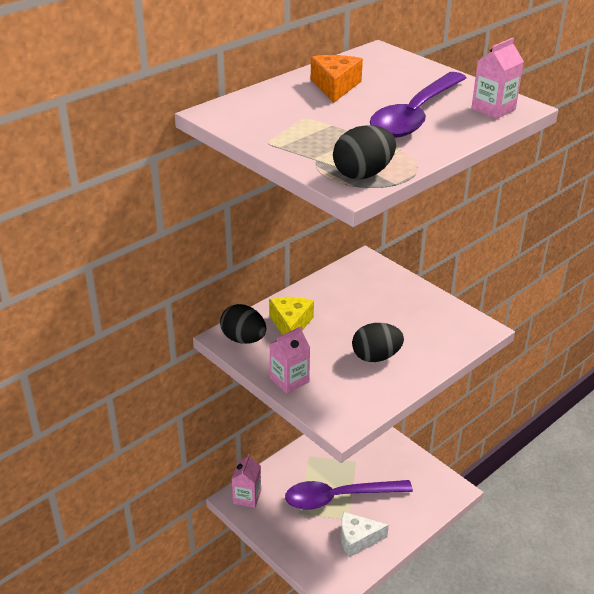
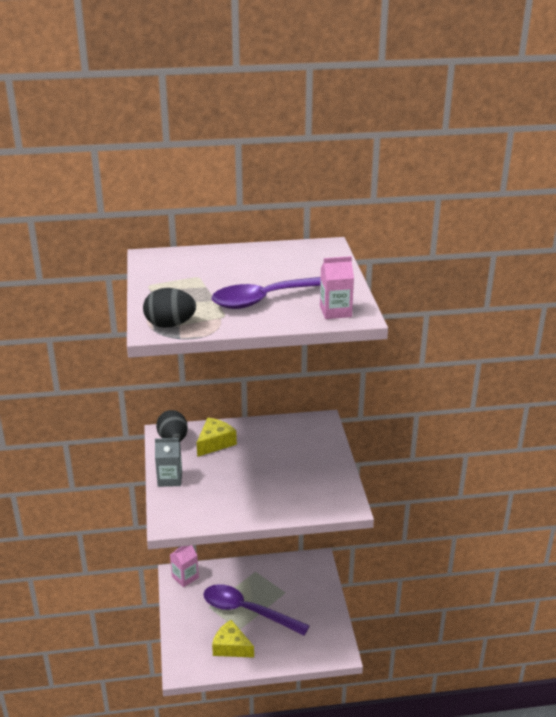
camera: 35 degrees right, 5 degrees down
(289, 380) = (170, 479): pink carton -> grey carton
(335, 86) = (253, 261): orange cheese -> none
(357, 539) = (231, 647): white cheese -> yellow cheese
(376, 357) = (245, 490): black egg -> none

